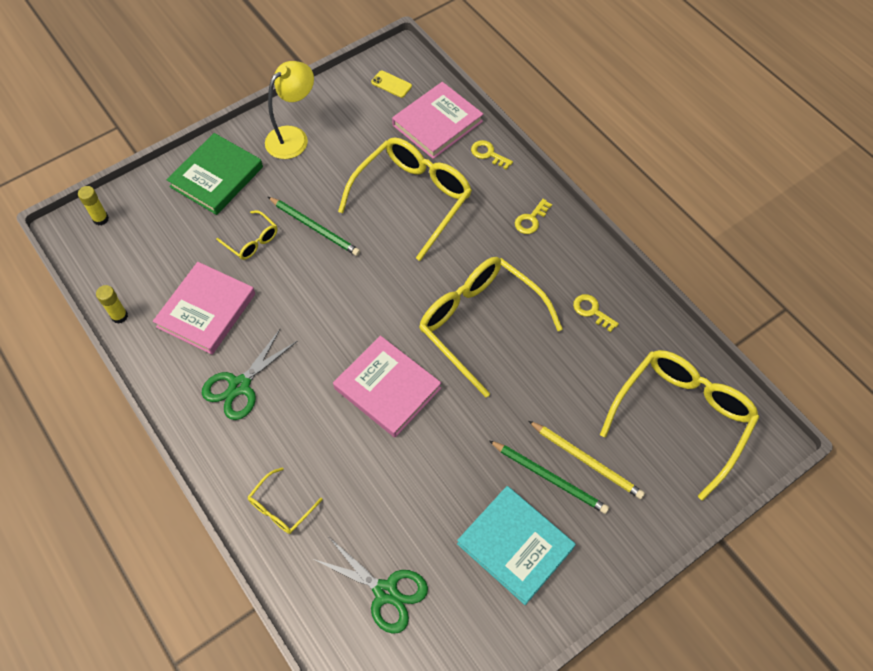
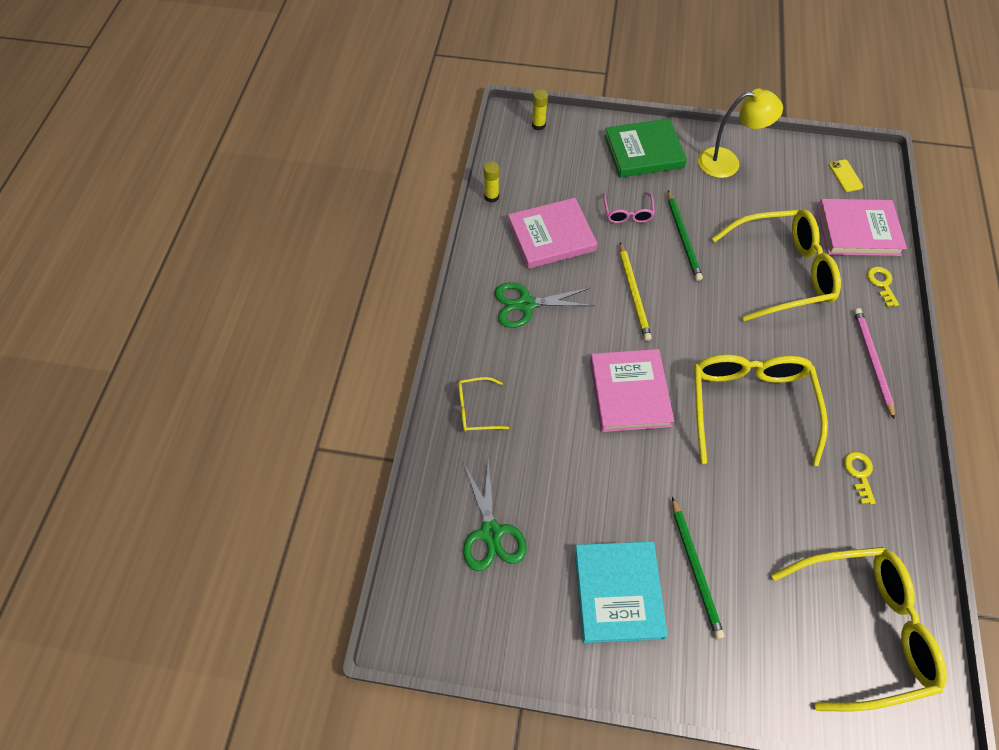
camera: 45 degrees right, 0 degrees up
(252, 241) = (627, 213): yellow glasses -> pink glasses
(531, 220) = (872, 361): yellow key -> pink pencil
(586, 461) = (740, 584): yellow pencil -> yellow pencil (633, 293)

